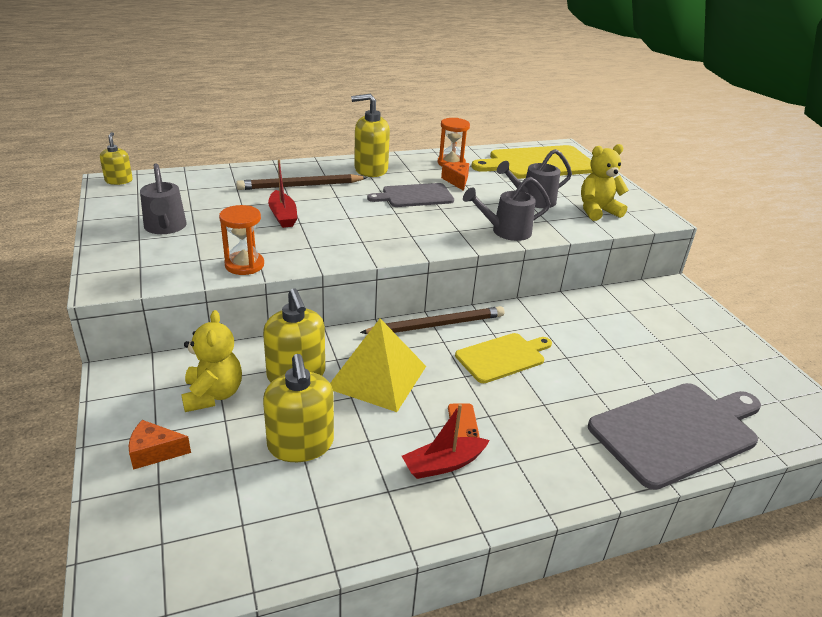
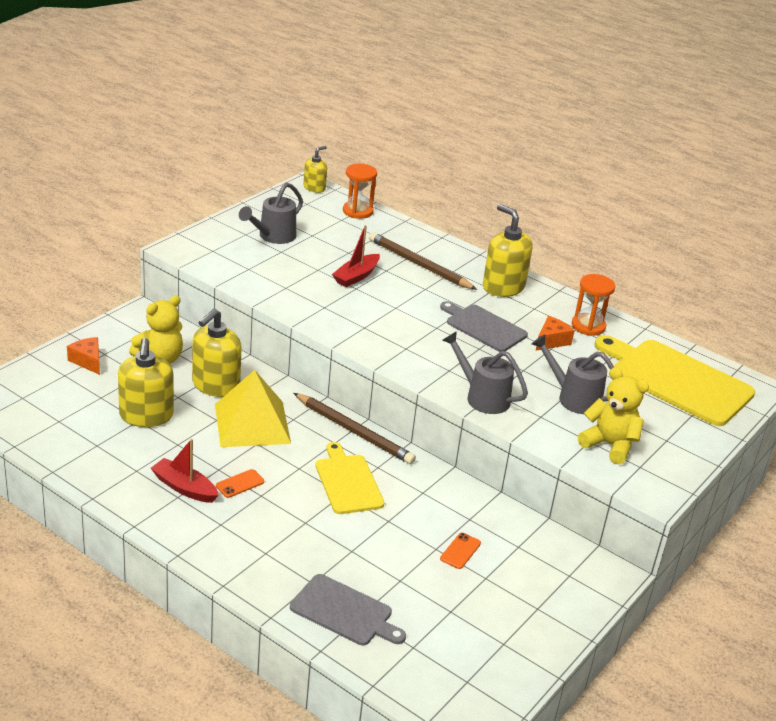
camera: 55 degrees right, 0 degrees up
(244, 265) = (263, 289): orange hourglass -> orange hourglass (357, 211)
(301, 444) = (146, 416): yellow soap dispenser -> yellow soap dispenser turned 45 degrees counterclockwise
(502, 357) = (347, 482): yellow cutting board -> yellow cutting board turned 135 degrees counterclockwise
(622, 338) = (460, 551): none -> orange phone
(677, 431) = (344, 612): grey cutting board -> grey cutting board, size x0.60

